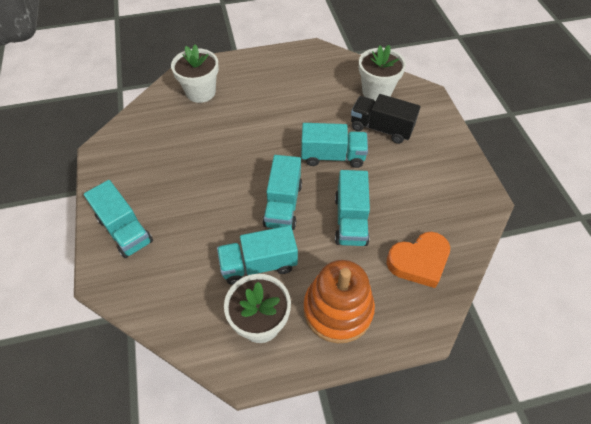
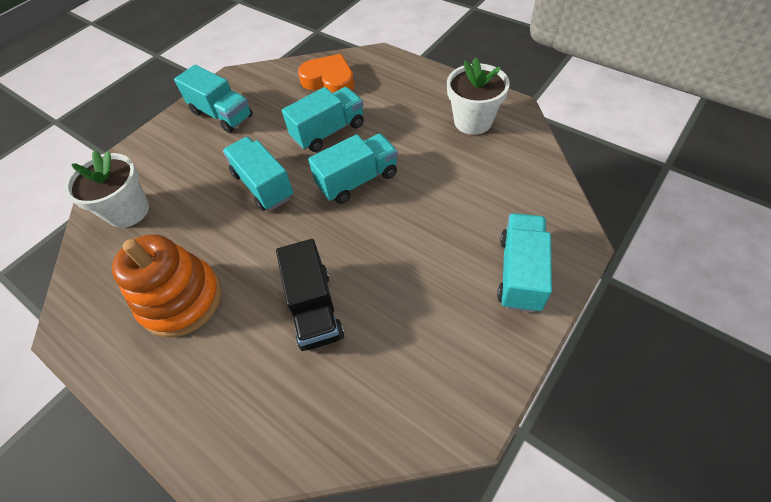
camera: 125 degrees left, 0 degrees up
(201, 92) = (259, 396): white flower pot -> none
(258, 264) = (432, 154): turquoise truck -> turquoise truck (222, 114)
(338, 310) = (414, 94): orange stacking toy -> orange stacking toy (181, 300)
(381, 128) = (191, 175): black truck -> black truck (314, 308)

